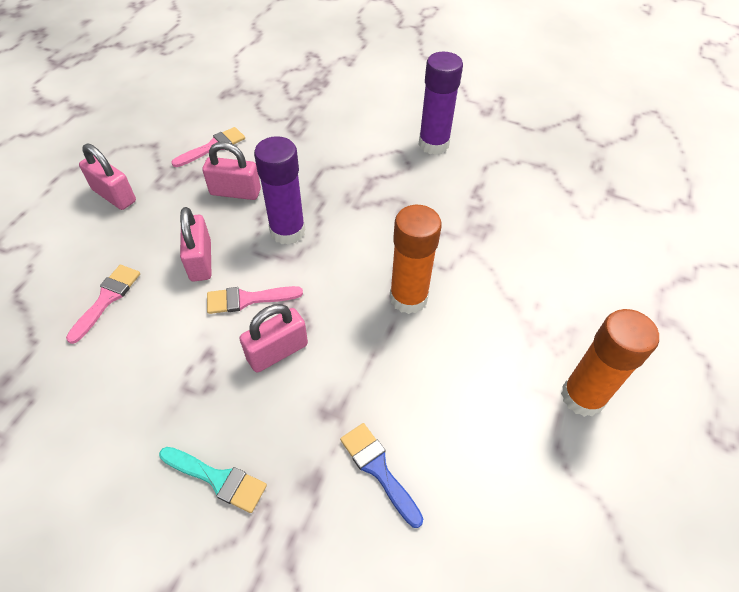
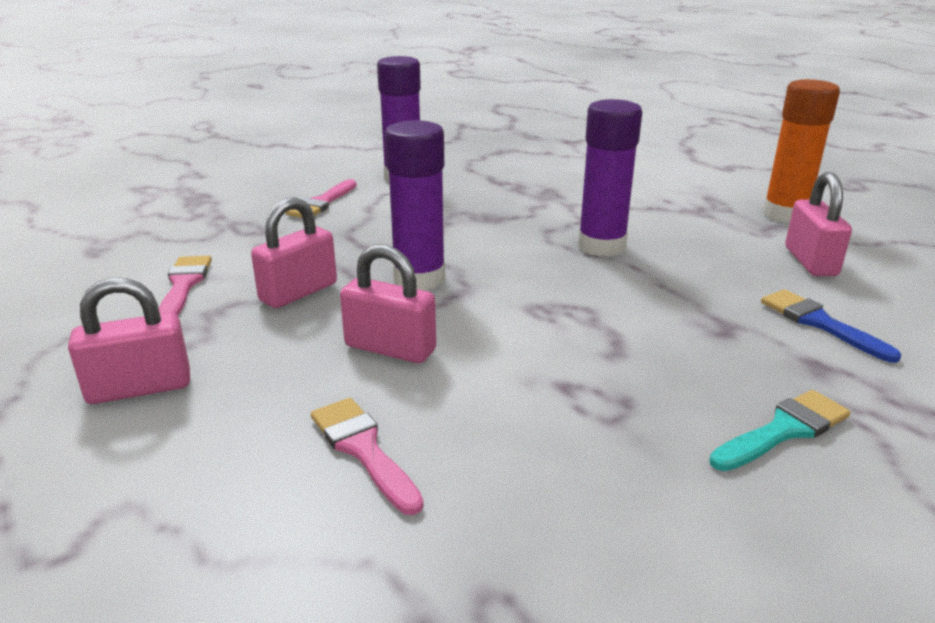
camera: 55 degrees left, 25 degrees down
(247, 299) = (502, 333): pink brush -> pink brush (322, 203)
(277, 351) = (608, 336): pink padlock -> pink padlock (810, 261)
(378, 469) = (819, 323): blue brush -> blue brush turned 60 degrees clockwise
(408, 298) = (601, 246): orange glue stick -> purple glue stick

